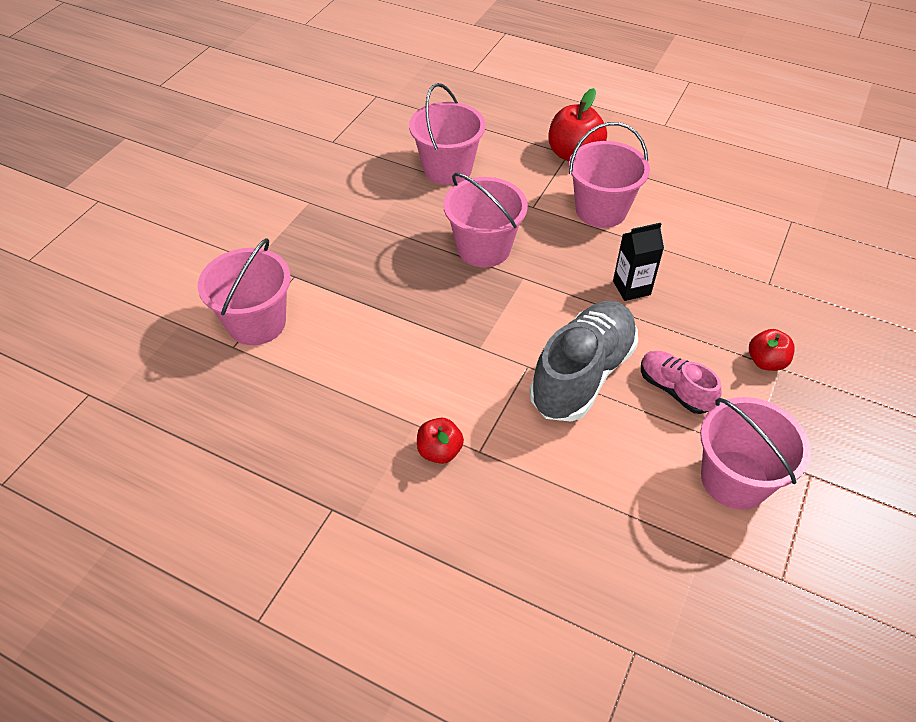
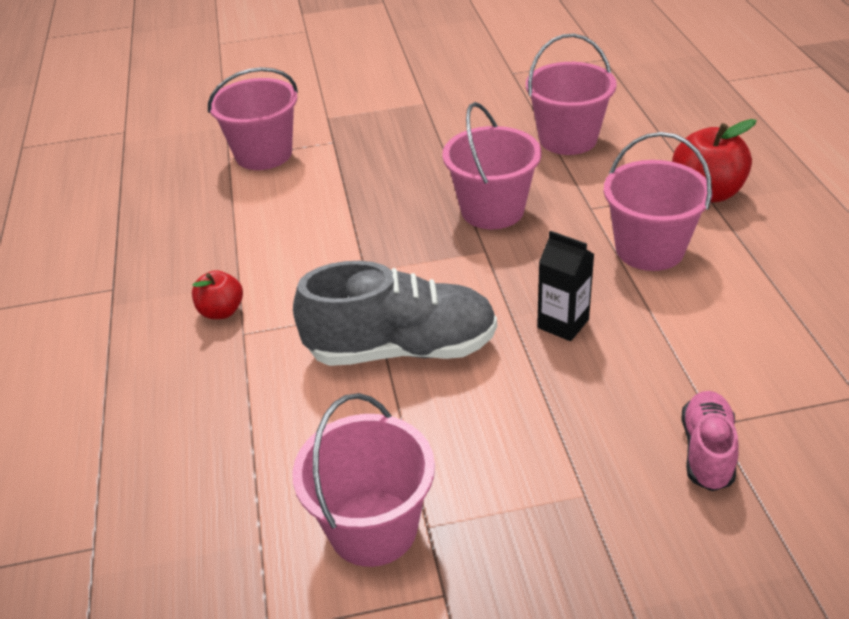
camera: 55 degrees right, 10 degrees down
(674, 389) = (453, 422): pink shoe -> pink shoe (707, 451)
(766, 361) = (580, 478): red apple -> none

